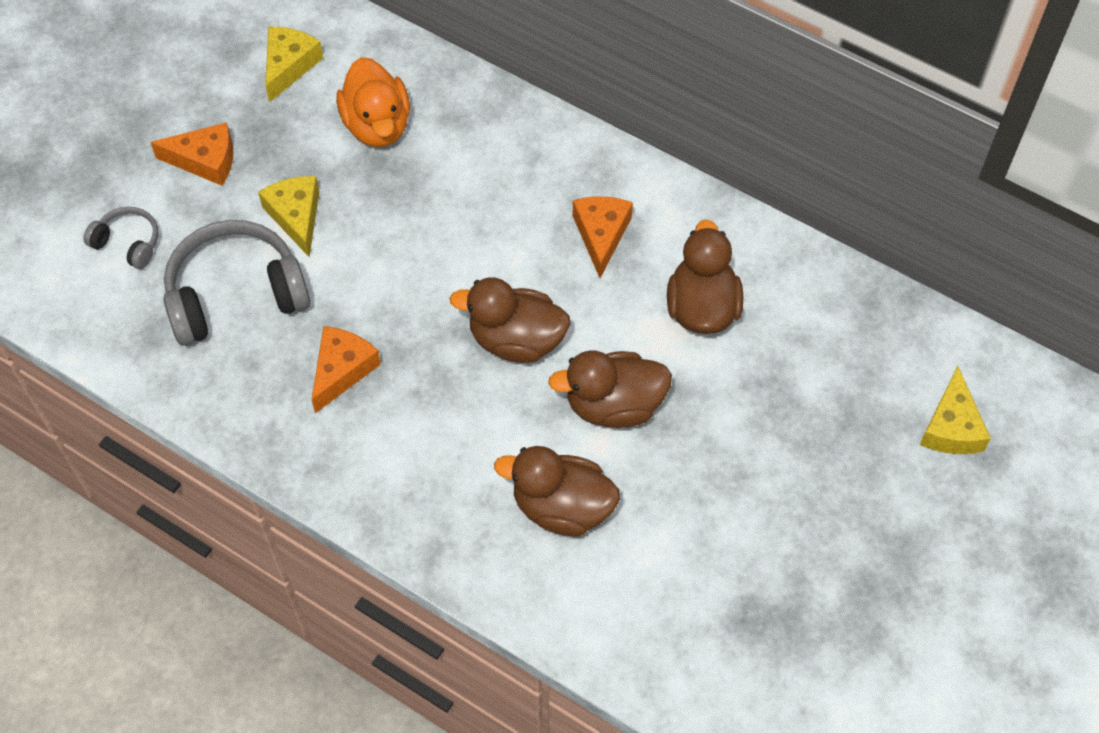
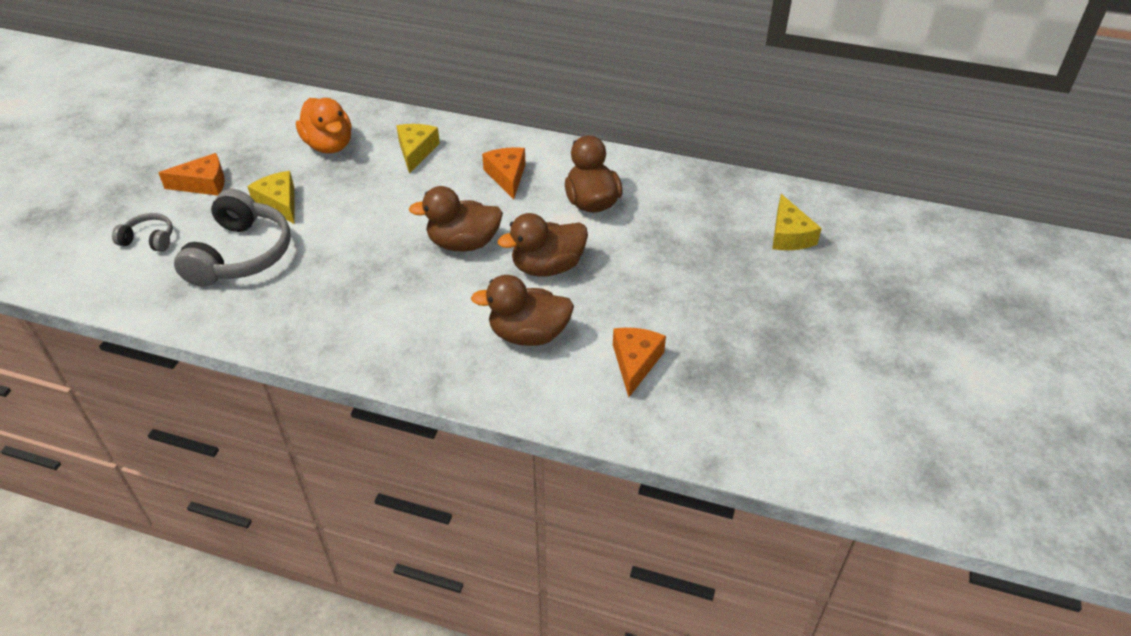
camera: 15 degrees left, 15 degrees down
(235, 294) = (241, 255): grey headphones -> grey headphones turned 135 degrees clockwise
(289, 66) = (257, 125): yellow cheese -> yellow cheese (416, 151)
(342, 370) = (334, 284): orange cheese -> orange cheese (635, 362)

